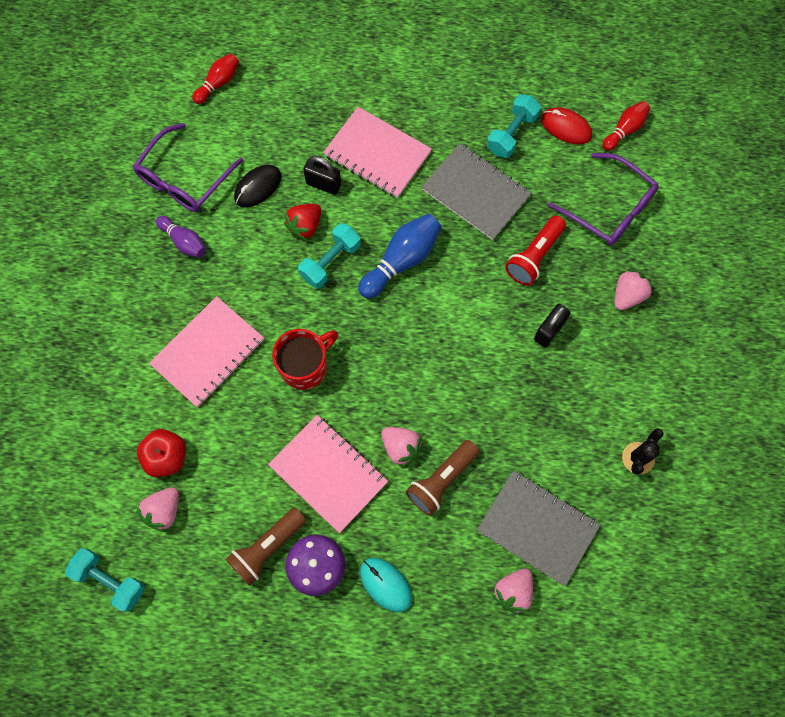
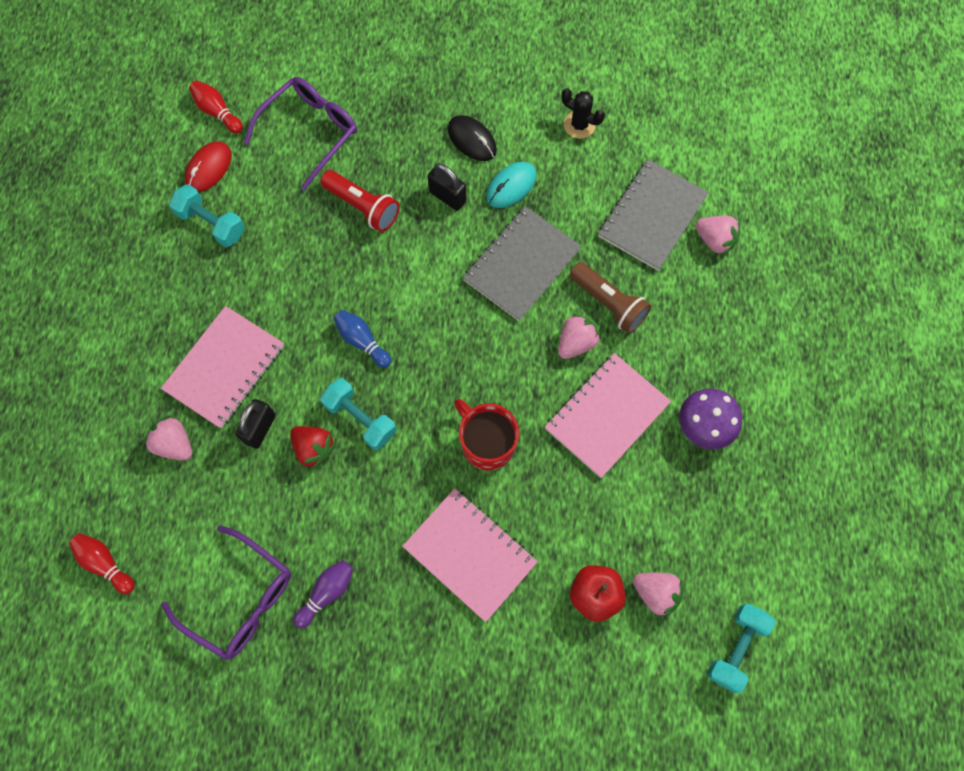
camera: 90 degrees left, 0 degrees up
(258, 187) = (258, 506): black mouse -> black mouse (472, 140)
(267, 548) = (689, 477): brown flashlight -> none
(385, 584) = (717, 357): turquoise mouse -> turquoise mouse (511, 186)
(401, 260) = (362, 341): blue bowling pin -> blue bowling pin, size x0.62
(475, 193) = (283, 263): grey notebook -> grey notebook (522, 265)
(627, 295) = (410, 122): pink strawberry -> pink strawberry (174, 444)

